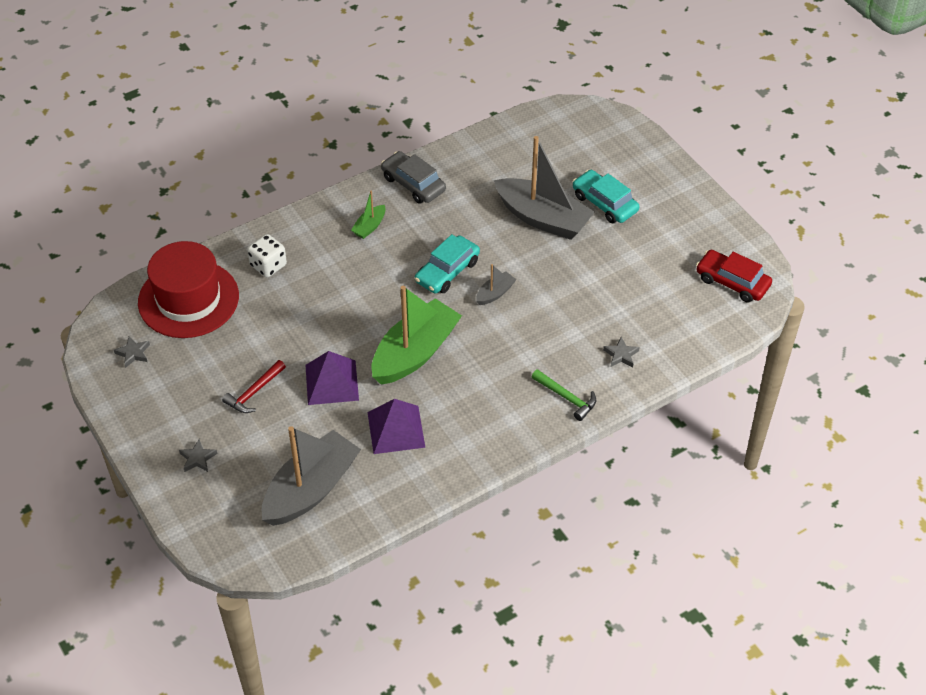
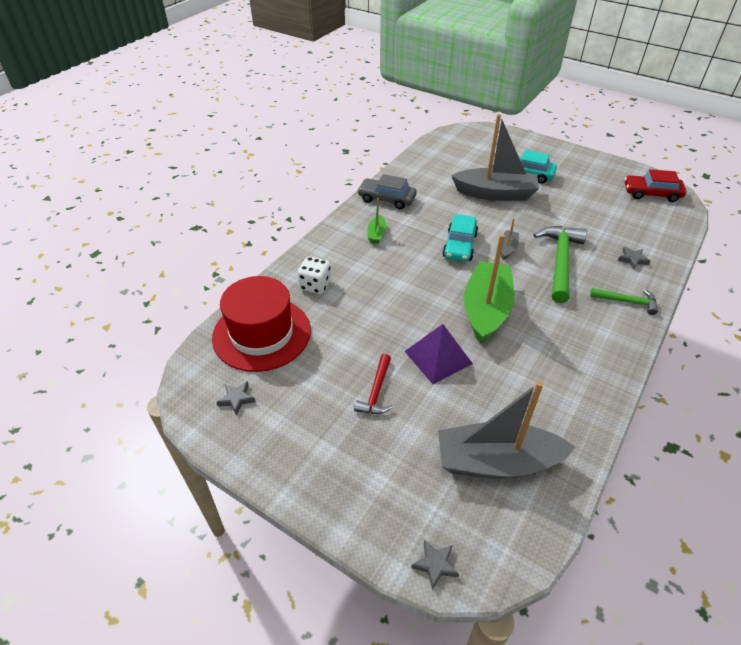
camera: 25 degrees left, 5 degrees down
(197, 458) = (366, 477): grey star -> grey star (435, 565)
(311, 489) = (496, 462): grey boat -> grey boat turned 105 degrees counterclockwise
(396, 429) = (524, 376): purple pyramid -> none
(538, 328) = (560, 262): none -> green hammer

